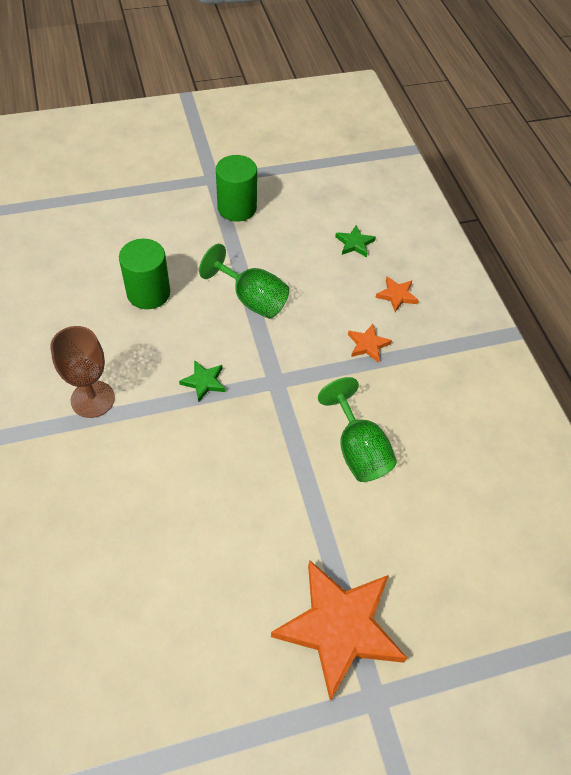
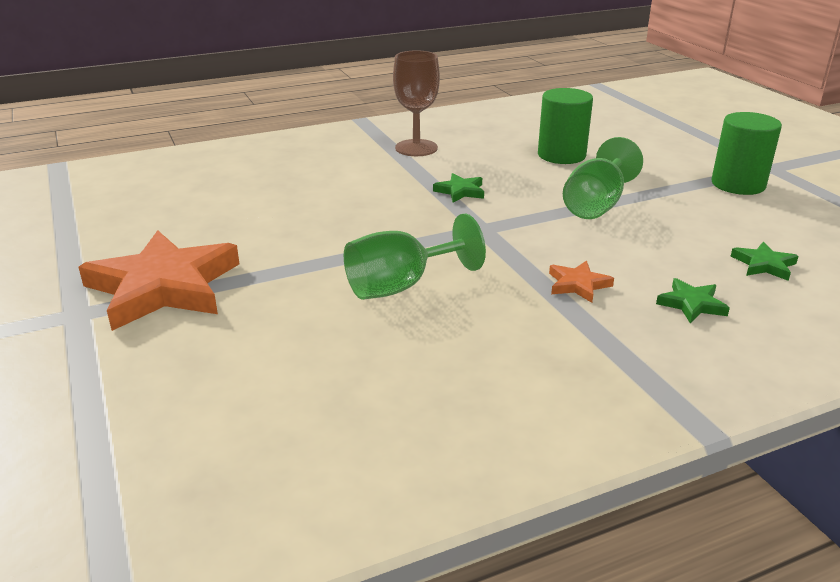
camera: 85 degrees right, 25 degrees down
(397, 295) = (692, 304): orange star -> green star

